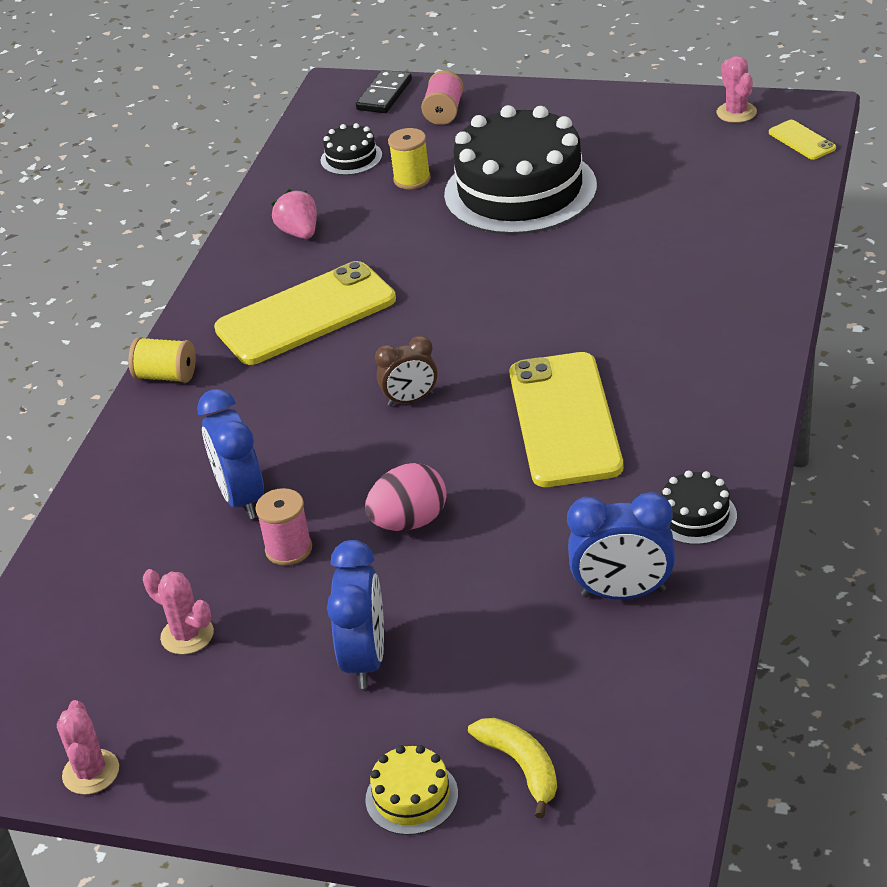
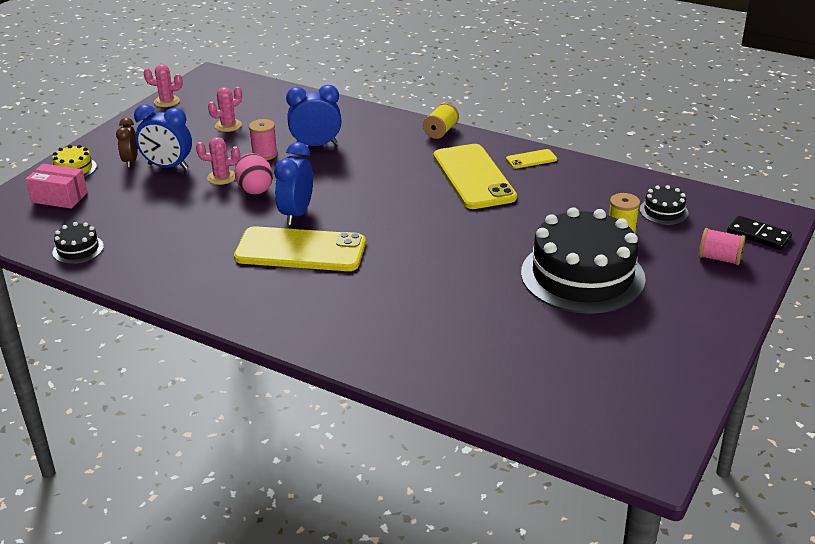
camera: 100 degrees right, 5 degrees down
(299, 232) = (571, 183): pink strawberry -> none
(410, 400) = (361, 202): brown clock -> brown clock (130, 161)
(522, 767) = (59, 197): yellow banana -> pink box
(623, 593) = (140, 244): blue clock -> blue clock (296, 214)
(695, 516) = (176, 280): black cake -> black cake (78, 249)
(736, 112) = (664, 413): pink cactus -> pink cactus (221, 177)
(801, 140) = (596, 441): yellow phone -> yellow phone (531, 159)

